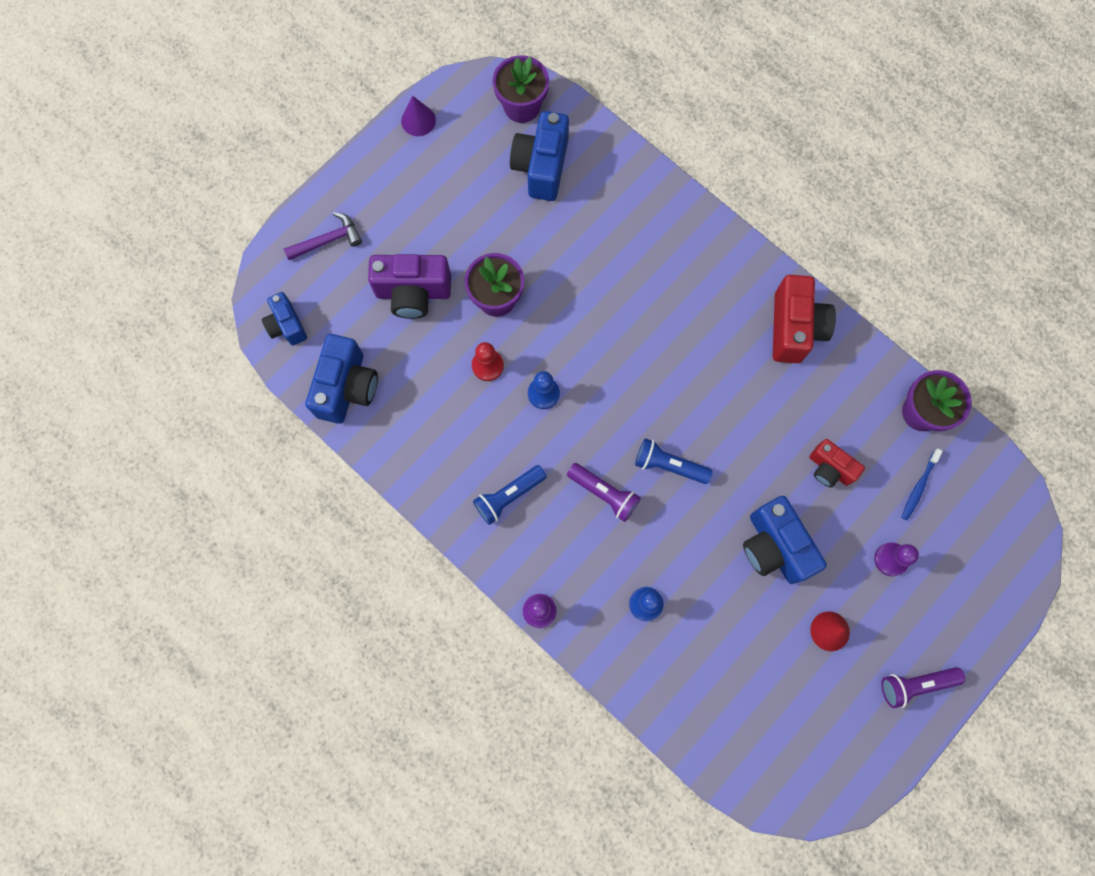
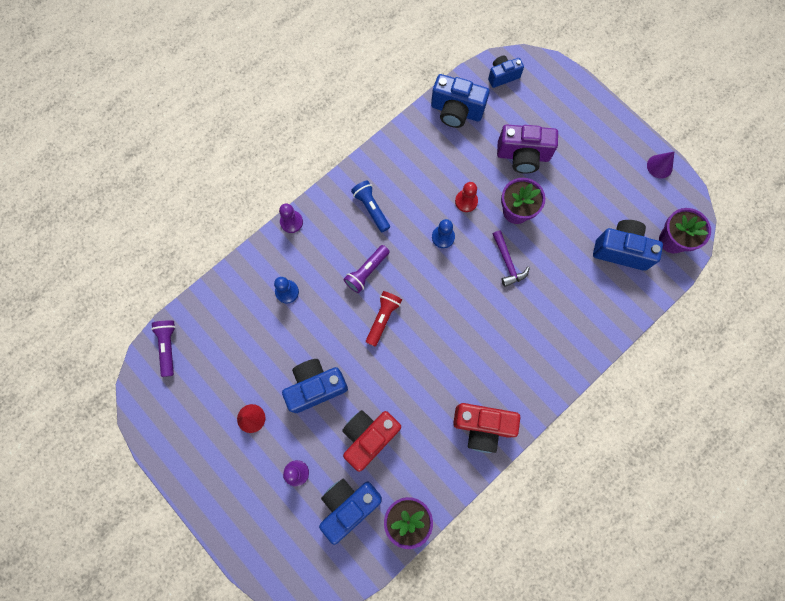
camera: 95 degrees right, 0 degrees up
(328, 240) = (565, 103): purple hammer -> purple hammer (507, 263)
(413, 293) = (523, 156): purple camera -> purple camera turned 90 degrees counterclockwise
(669, 465) = (383, 318): blue flashlight -> red flashlight
(829, 468) = (369, 437): red camera -> red camera, size x1.64
(915, 684) = (205, 475): purple flashlight -> purple flashlight (168, 347)
(919, 486) = (349, 505): blue toothbrush -> blue camera

